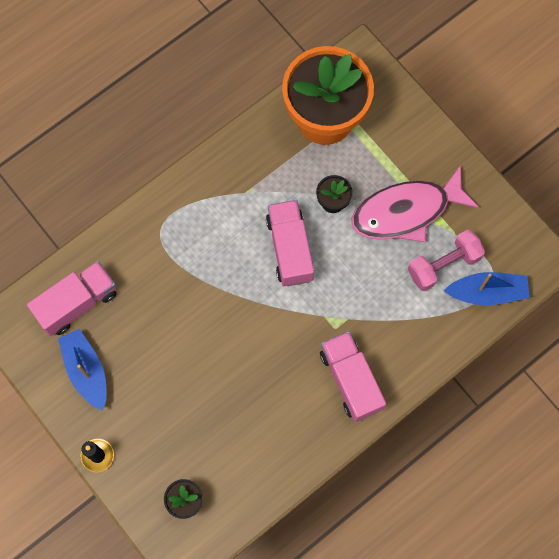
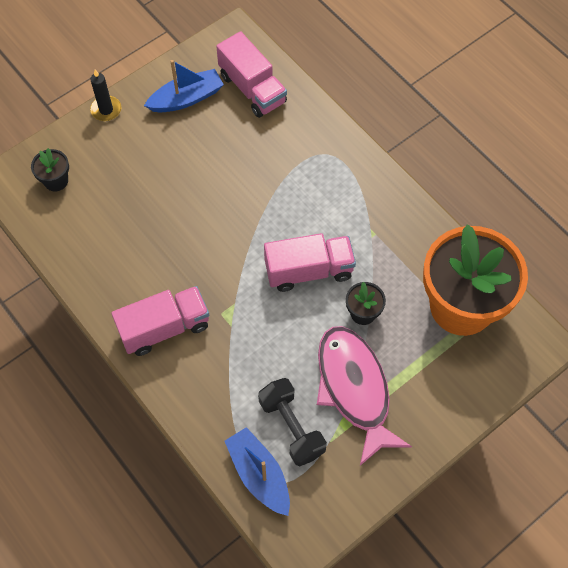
camera: 90 degrees right, 10 degrees down
(443, 265) = (291, 427): pink dumbbell -> black dumbbell
(487, 292) = (259, 474): blue boat -> blue boat turned 150 degrees clockwise

